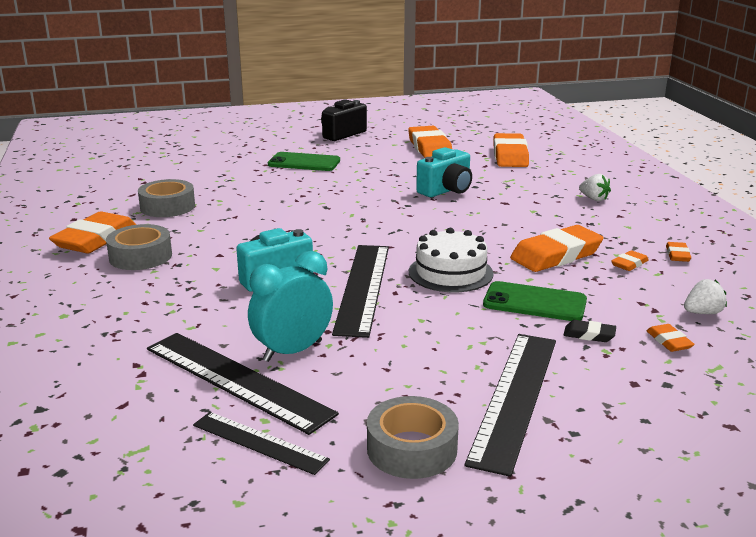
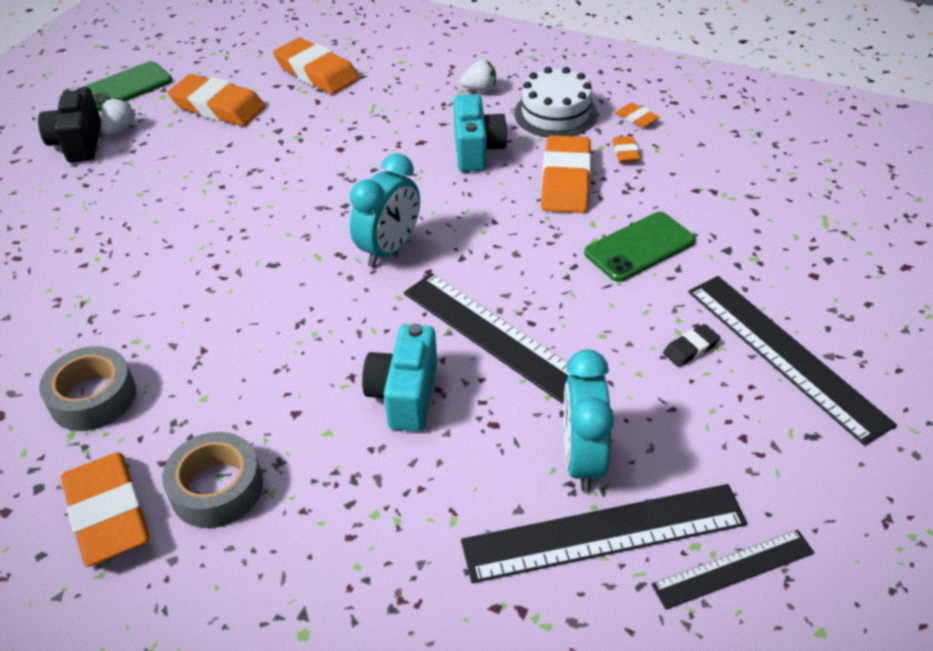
camera: 50 degrees left, 20 degrees up
(304, 163) = (122, 216): green phone -> green phone (126, 87)
(390, 229) = (389, 249): none -> turquoise clock
(412, 449) = (817, 464): grey tape -> none
(446, 190) = (344, 160): turquoise camera -> turquoise camera (477, 150)
(450, 272) = (530, 263): white cake -> white cake (555, 113)
(589, 335) = (722, 251): black eraser -> black eraser (690, 348)
(669, 341) = (769, 217): orange eraser -> none
(702, 313) = (742, 171): white strawberry -> white strawberry (120, 129)

